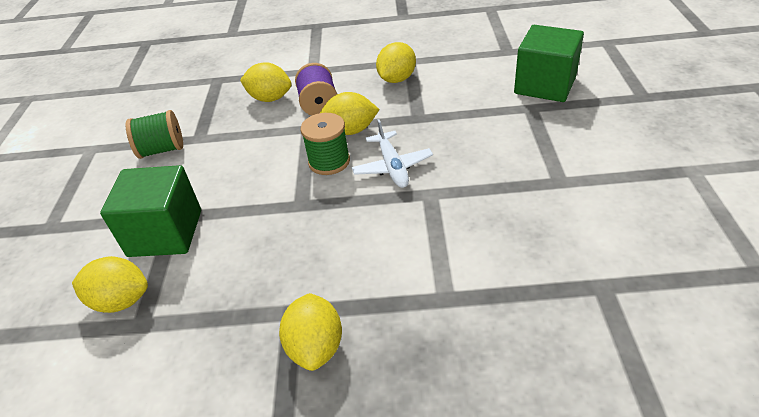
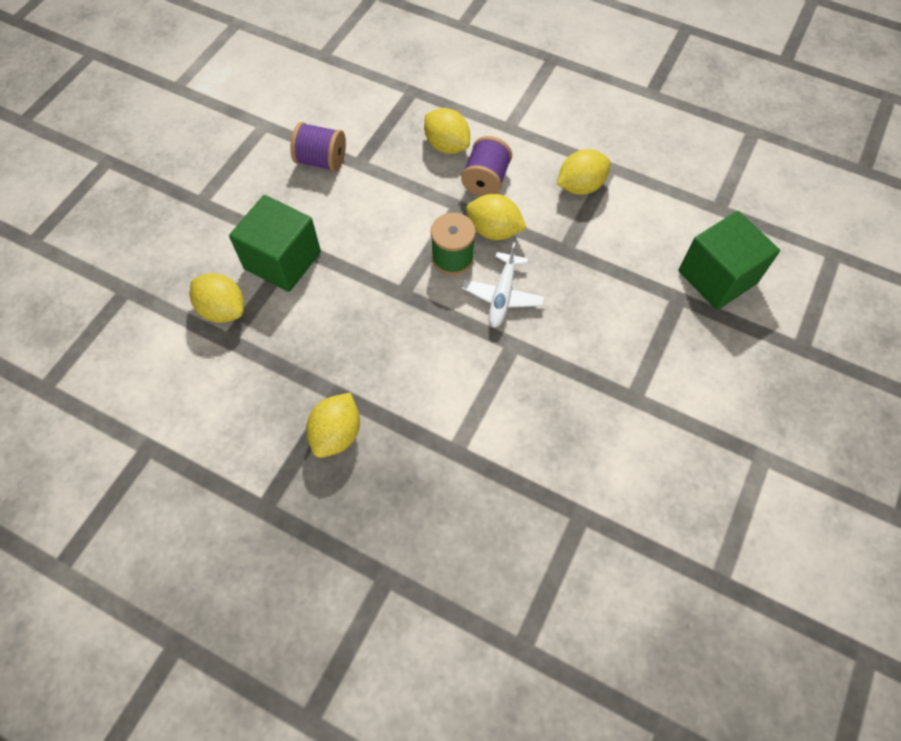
camera: 25 degrees right, 20 degrees up
(162, 150) = (321, 160): green spool -> purple spool

